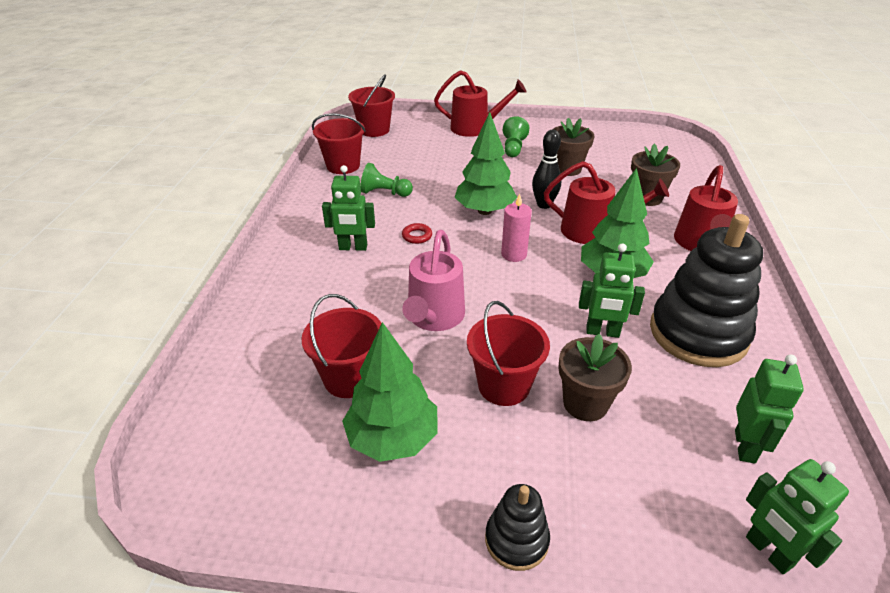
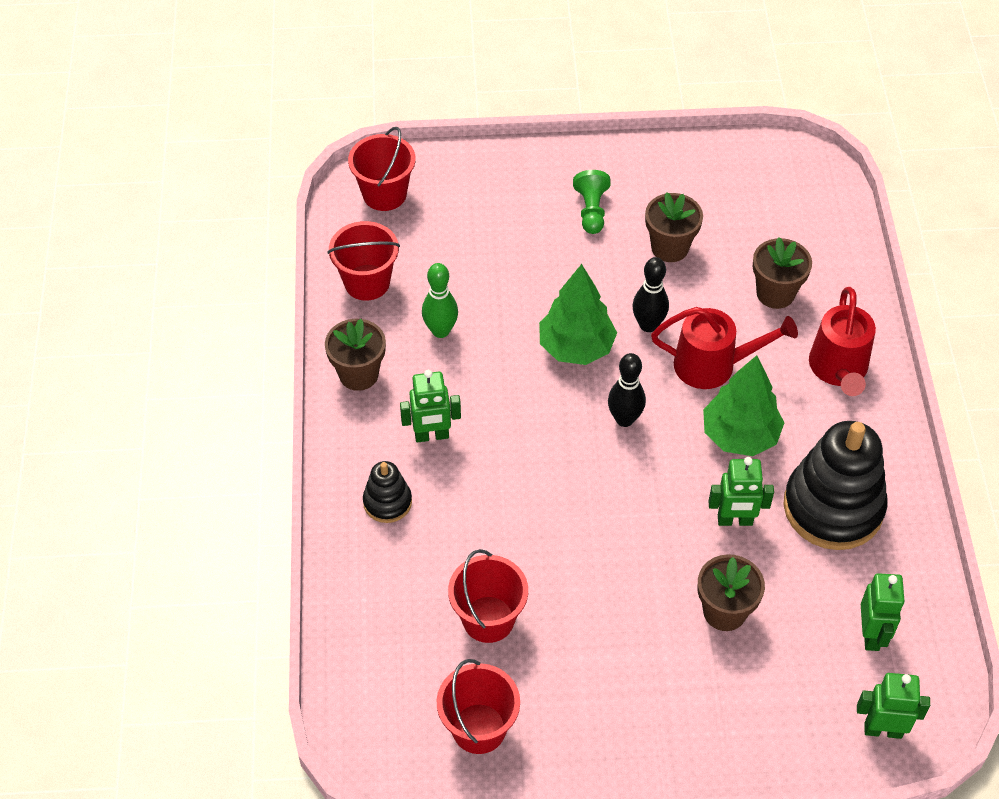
camera: 10 degrees left, 15 degrees up
(313, 209) = (358, 374): none -> brown flower pot
(385, 193) = (440, 331): green pawn -> green bowling pin
(392, 438) = (550, 678): green tree -> none
(417, 236) = (503, 405): red ring -> none
(434, 318) = (554, 529): pink watering can -> none
(476, 128) = (530, 170): red watering can -> none
(504, 385) = (643, 603): red bucket -> red bucket (479, 728)
(514, 254) = (624, 419): pink candle -> black bowling pin
(516, 540) = (679, 754): black stacking toy -> black stacking toy (387, 502)
(768, 552) = (883, 730): green robot -> green robot turned 135 degrees clockwise

